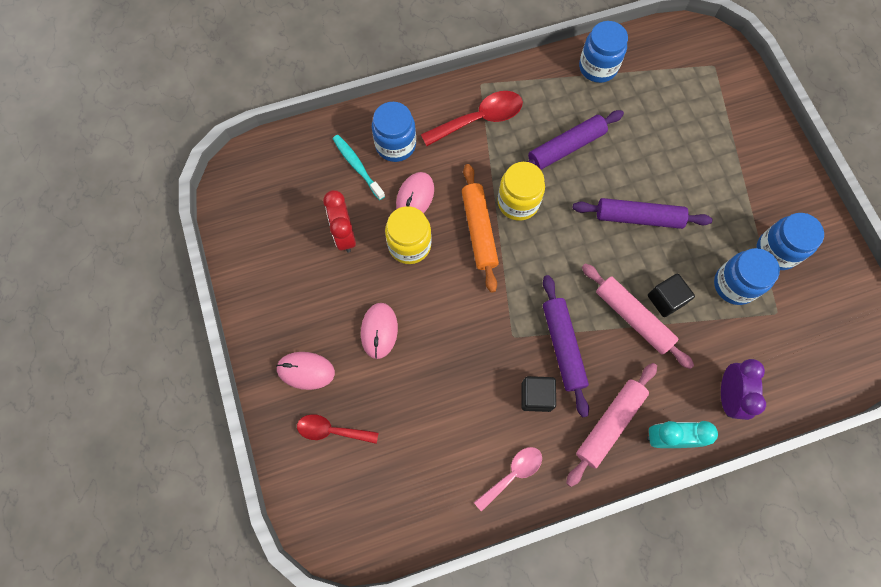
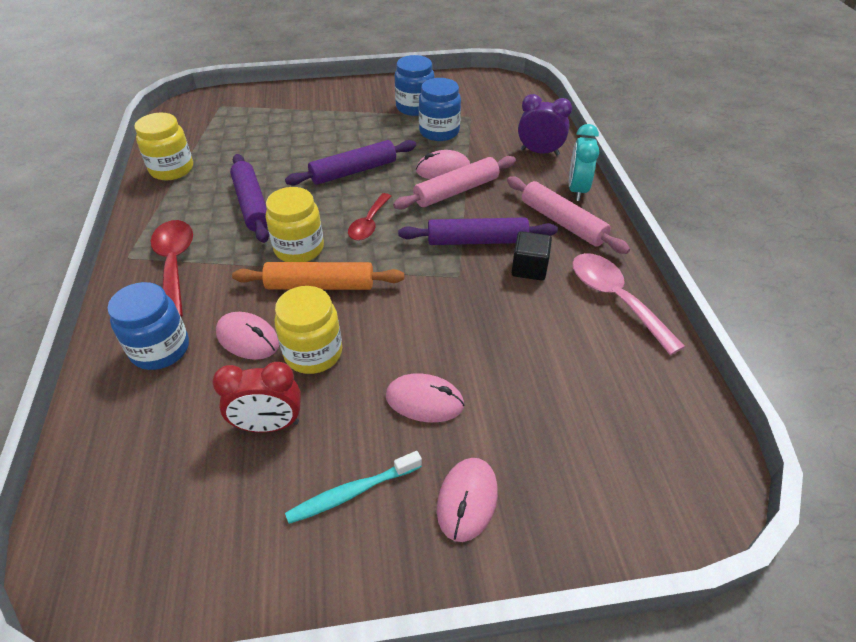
camera: 80 degrees left, 25 degrees down
(331, 430) = (559, 475): red spoon -> red spoon (369, 224)
(357, 166) = (168, 396): turquoise toothbrush -> turquoise toothbrush (352, 492)
(513, 474) = (615, 298): pink spoon -> pink spoon, size x1.54
(598, 67) = (172, 169): blue jar -> yellow jar
(638, 217) = (353, 171): purple rolling pin -> purple rolling pin turned 45 degrees clockwise
(665, 299) = (443, 169): black cube -> pink mouse

